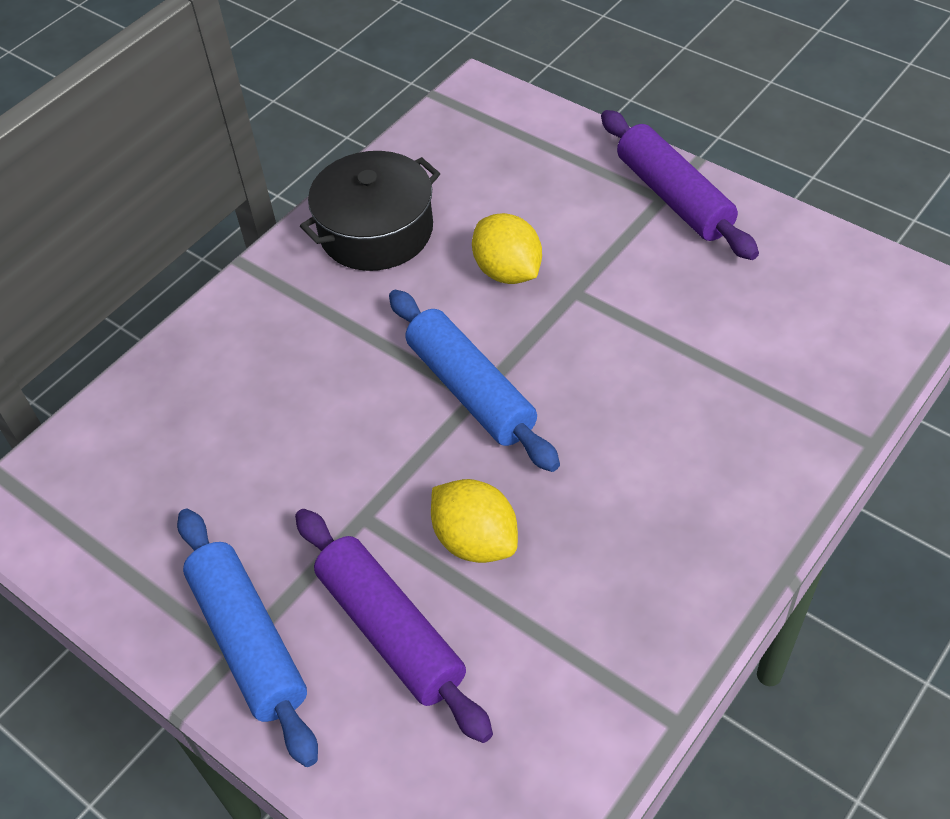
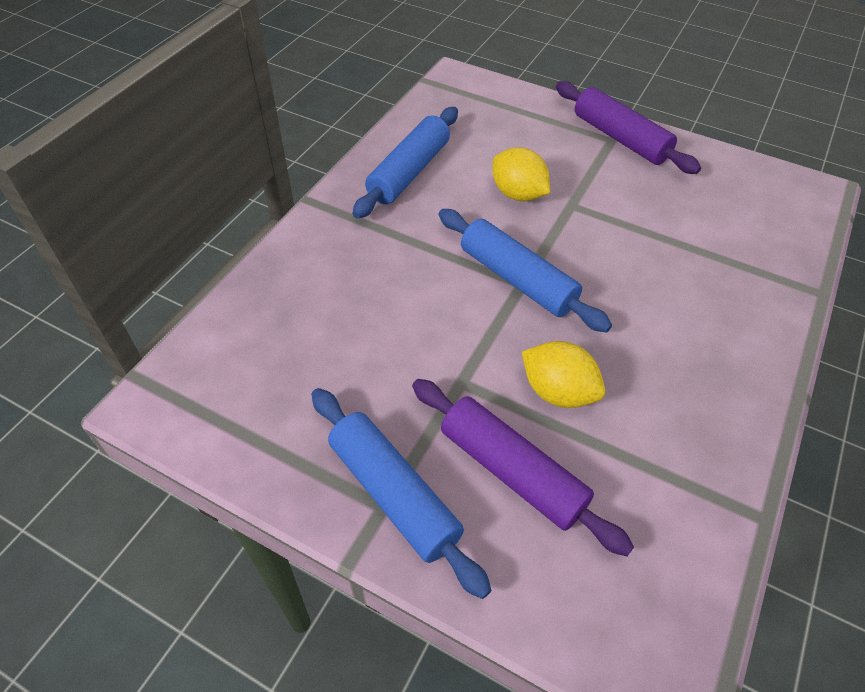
camera: 15 degrees left, 0 degrees up
(376, 231) = (409, 172): black pot -> blue rolling pin

